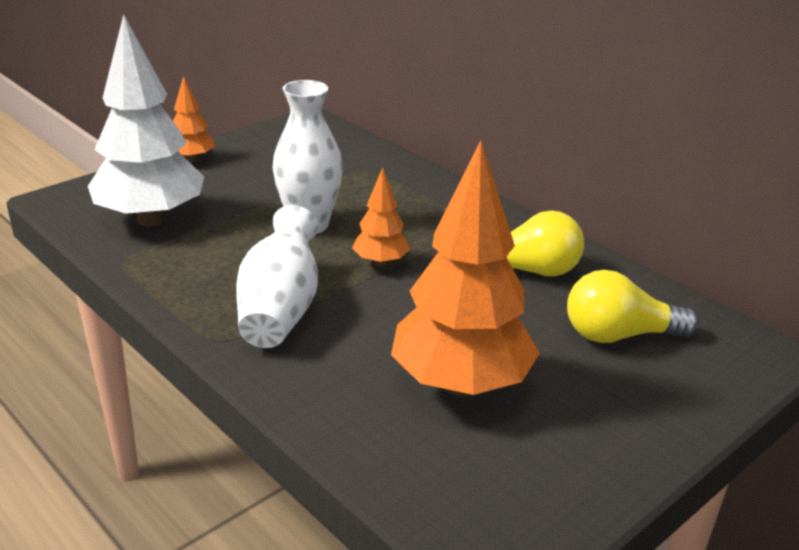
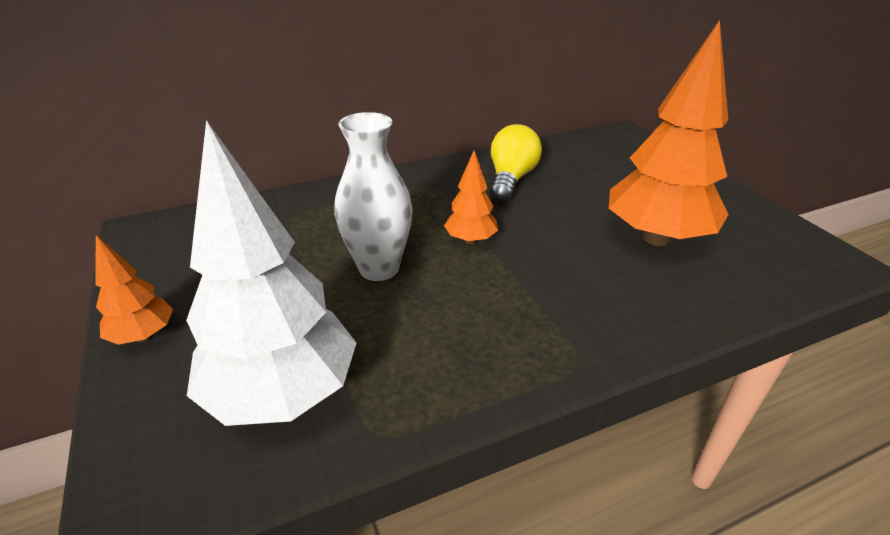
camera: 70 degrees left, 5 degrees up
(280, 309) = (531, 312): white vase -> none
(618, 335) = (601, 168): yellow light bulb -> none

